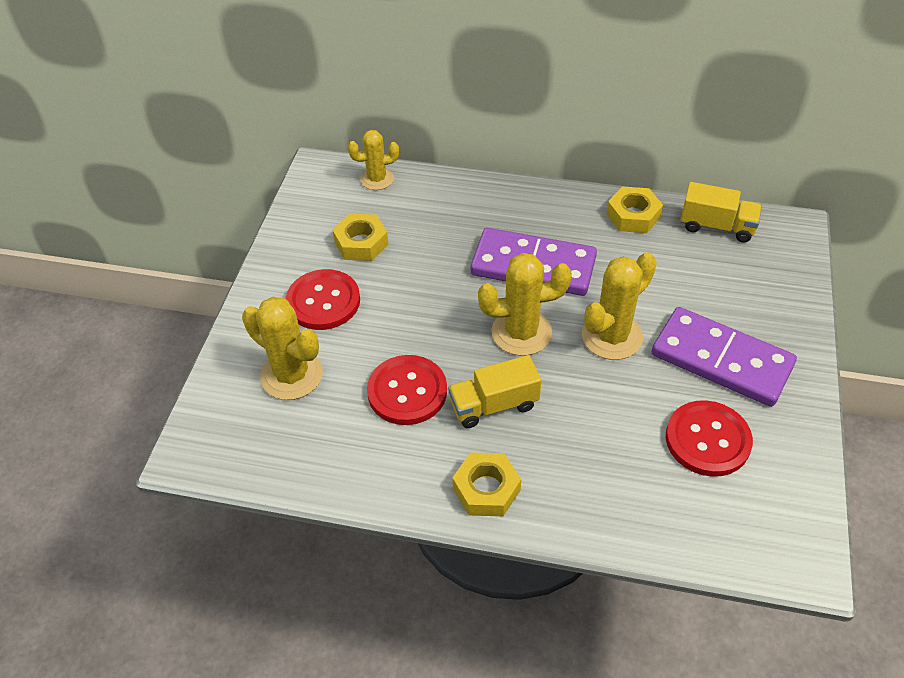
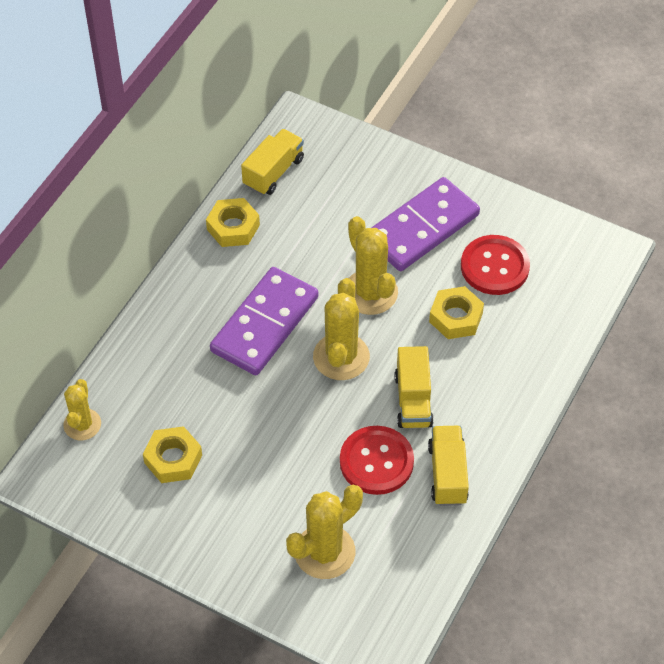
camera: 75 degrees left, 5 degrees up
(323, 301) = (241, 508): red button -> none
(412, 457) = (447, 474): none -> yellow truck
(486, 489) = (494, 428): yellow nut -> yellow nut (456, 317)

